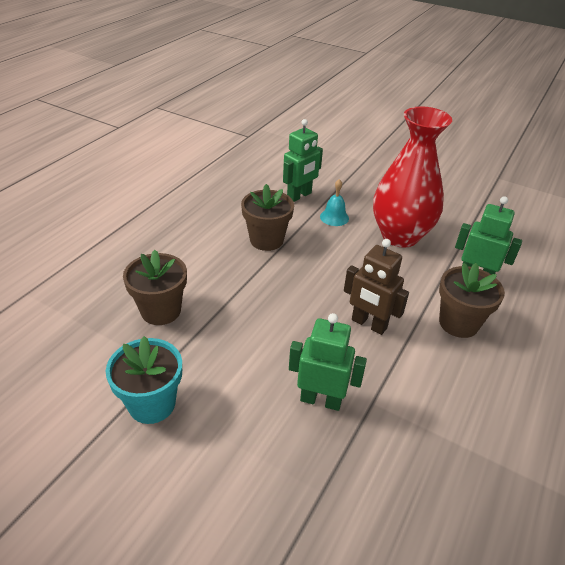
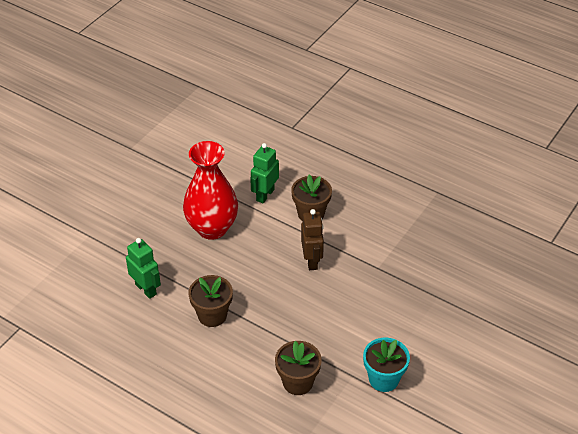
camera: 85 degrees left, 5 degrees up
(321, 400) = (377, 292): green robot -> none
(334, 217) = (182, 267): turquoise bell -> none
(368, 324) = (312, 261): brown robot -> brown robot turned 45 degrees counterclockwise

